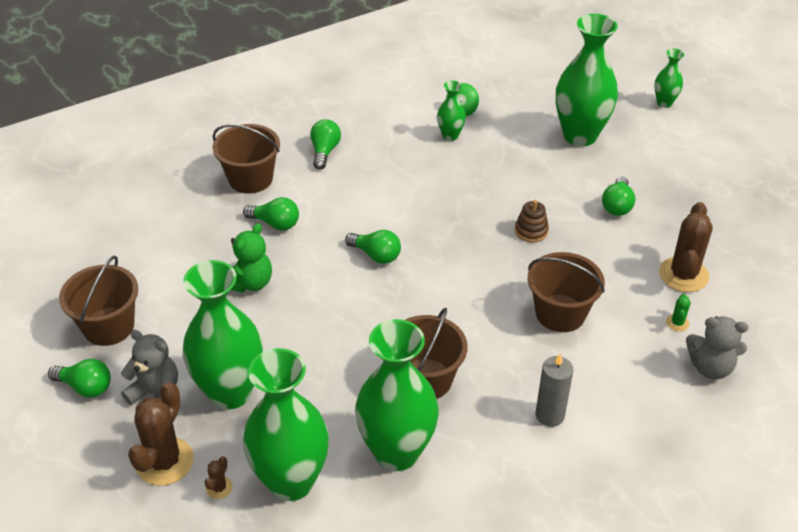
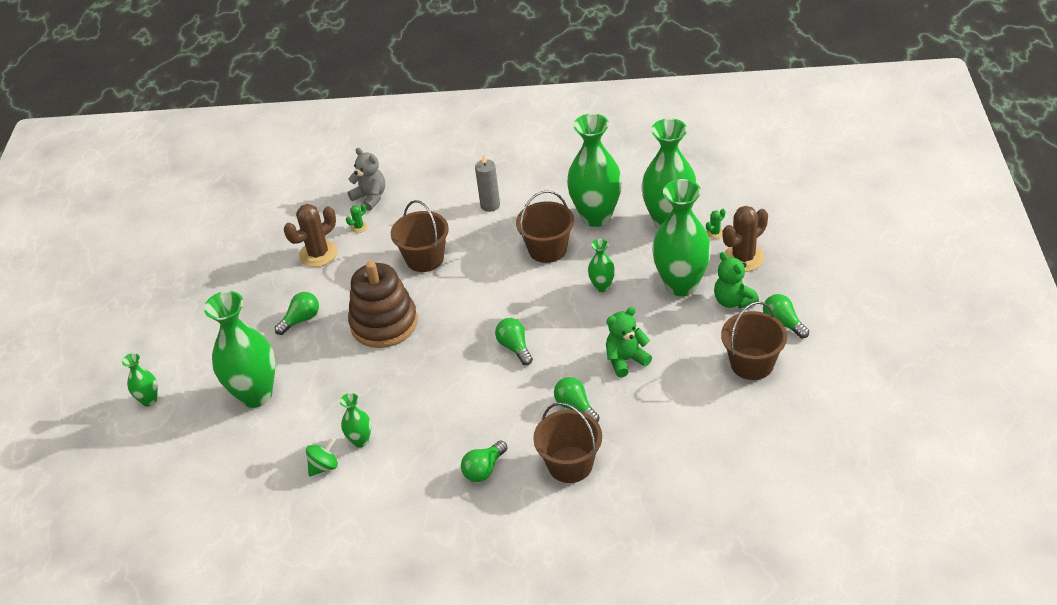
camera: 145 degrees left, 0 degrees up
(156, 394) = (733, 301): grey teddy bear -> green teddy bear
(219, 488) = (715, 233): brown cactus -> green cactus
(326, 355) = (602, 286): none -> green vase
(531, 231) = (384, 323): brown stacking toy -> brown stacking toy, size x2.34

